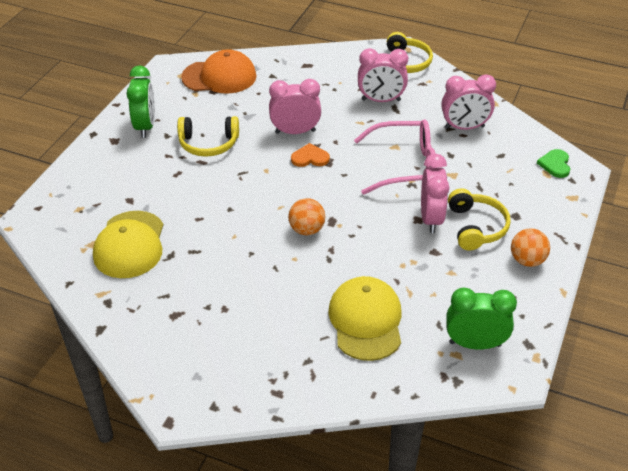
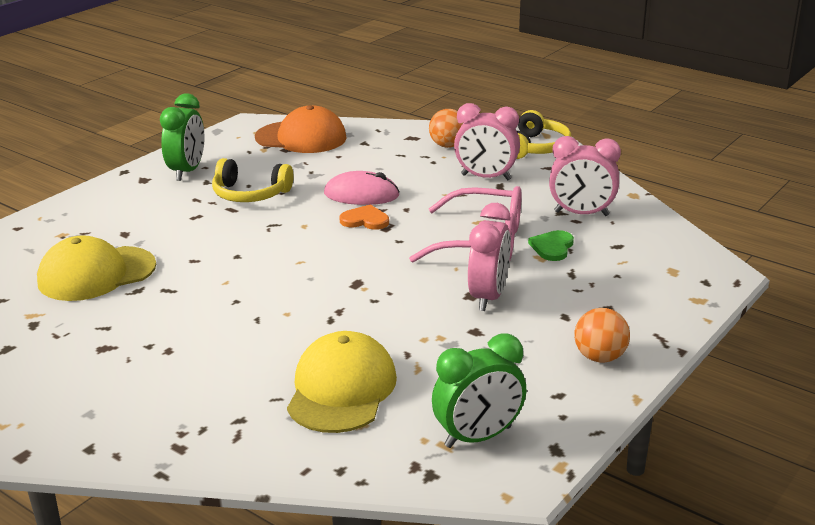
camera: 15 degrees right, 15 degrees down
(130, 245) = (96, 274): yellow cap -> yellow cap turned 45 degrees clockwise
(295, 132) = (361, 194): pink clock -> pink mouse
(307, 230) = (319, 287): orange ball -> orange ball (448, 146)
(475, 344) = (478, 437): green clock -> green clock turned 135 degrees clockwise
(476, 227) = (545, 313): yellow headphones -> none
(555, 164) = (689, 263): green heart -> green heart (552, 247)

